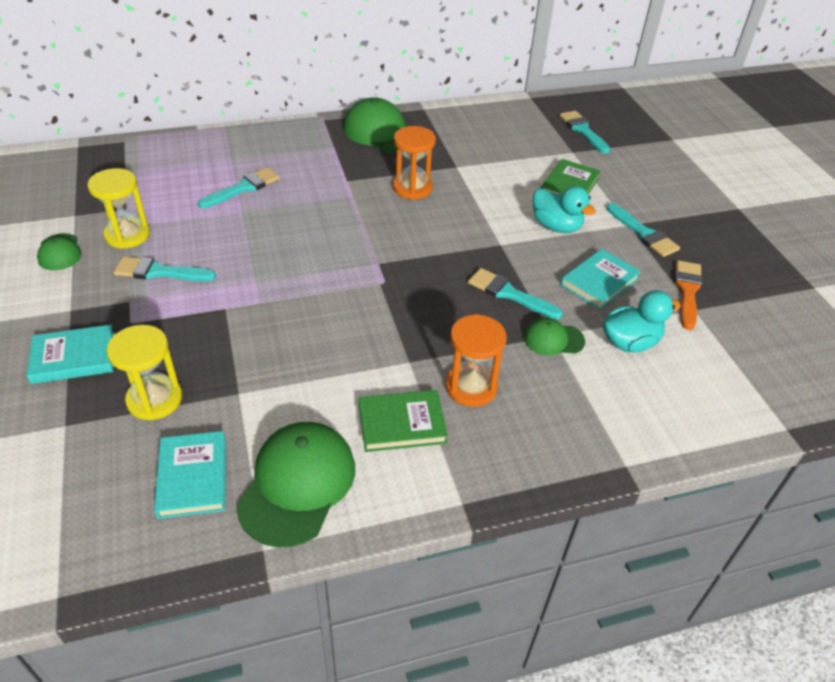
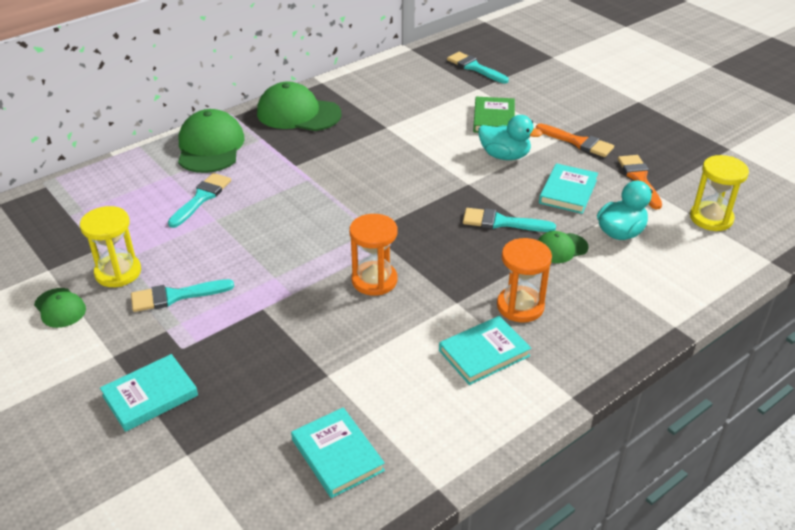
camera: 20 degrees left, 5 degrees down
(154, 399) = (255, 405): yellow hourglass -> yellow hourglass (711, 218)
(297, 484) = (431, 429): green cap -> green cap (210, 147)
(402, 424) = (484, 353): green book -> turquoise book
(412, 188) = (360, 156): orange hourglass -> orange hourglass (374, 280)
(643, 233) = (578, 142): turquoise brush -> orange brush

